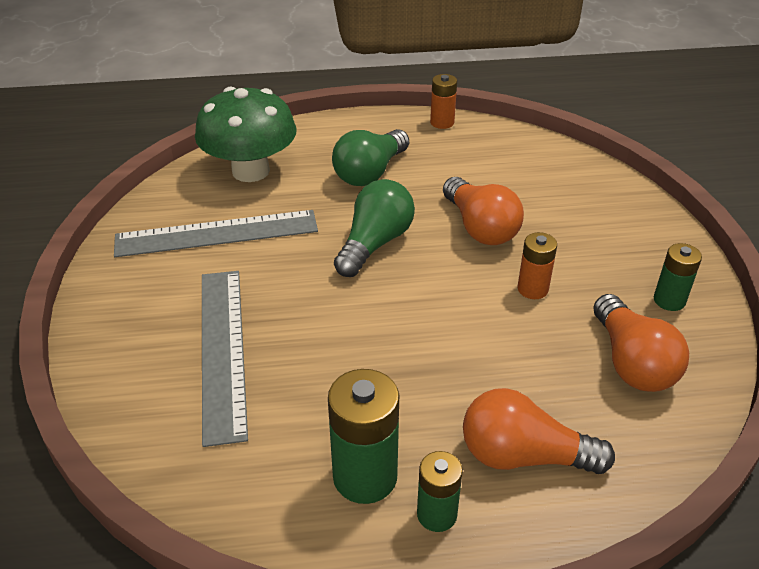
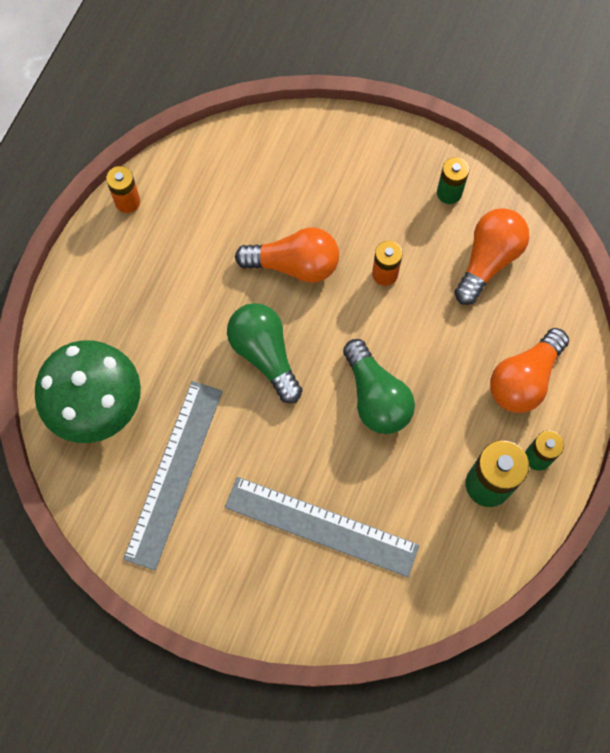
camera: 60 degrees left, 30 degrees up
(370, 173) = (166, 306): green light bulb -> green light bulb (376, 397)
(632, 362) = (488, 260): orange light bulb -> orange light bulb turned 75 degrees counterclockwise

